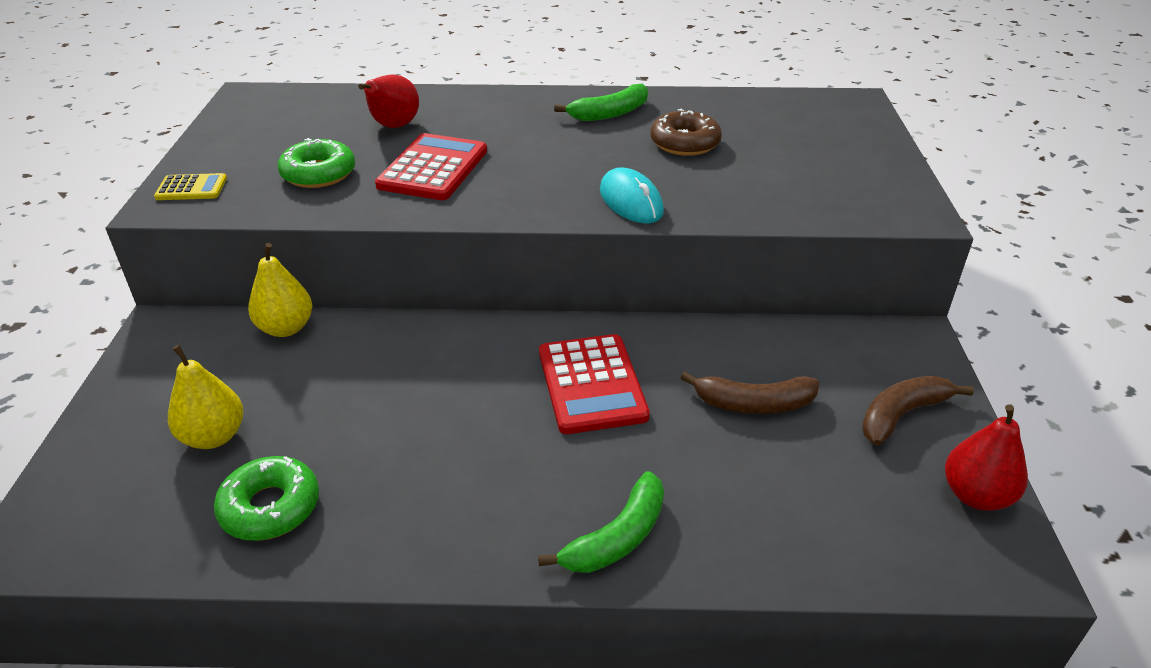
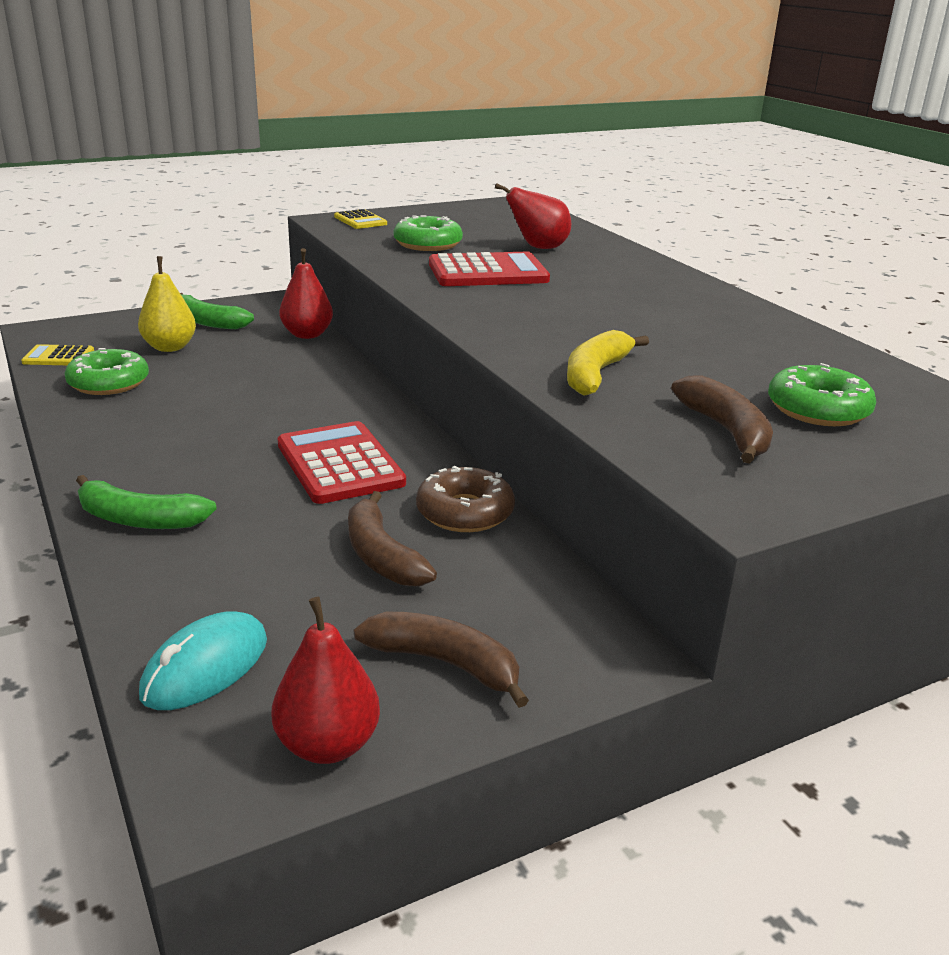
camera: 60 degrees right, 10 degrees down
(139, 542) = (58, 357): none -> yellow calculator
(286, 328) = (307, 334): yellow pear -> red pear
(591, 384) = (340, 464): red calculator -> red calculator turned 105 degrees clockwise
(610, 113) = (707, 312): green banana -> green banana (207, 322)
(631, 201) = (537, 349): turquoise mouse -> turquoise mouse (206, 667)
(685, 143) = (702, 353): brown donut -> brown donut (465, 512)
(695, 194) = (595, 374): none -> yellow banana
(798, 140) = (818, 409): none -> green donut
(814, 181) = (726, 431): none -> brown banana

